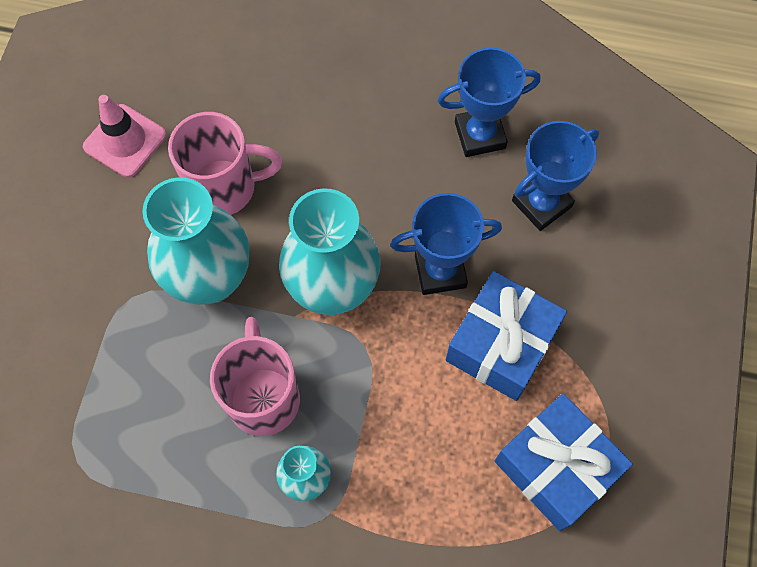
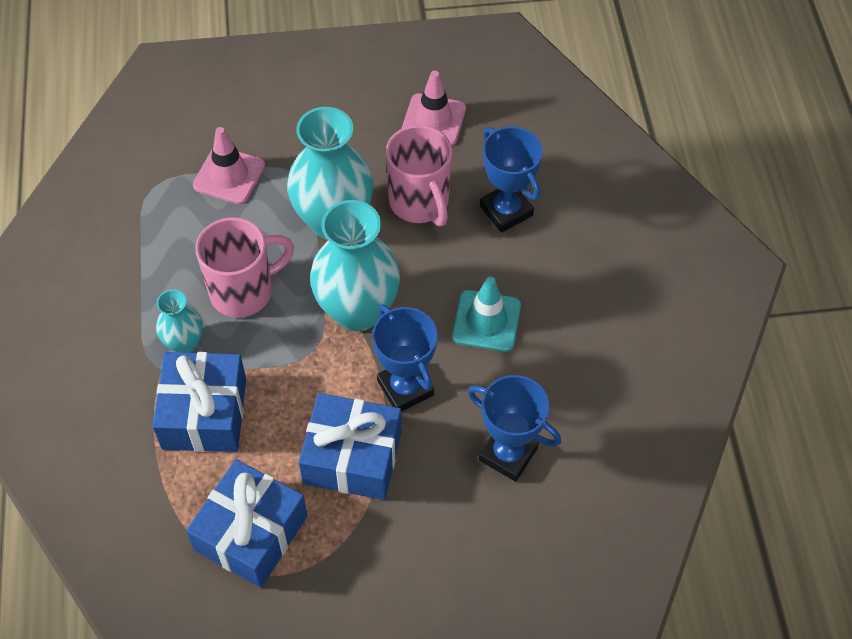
camera: 70 degrees right, 10 degrees down
(100, 371) = (229, 175): none -> pink traffic cone
(391, 173) = (486, 321): none -> turquoise traffic cone
(402, 479) = (204, 413): none -> blue gift
(480, 135) = (558, 382): blue trophy -> blue trophy (506, 211)

